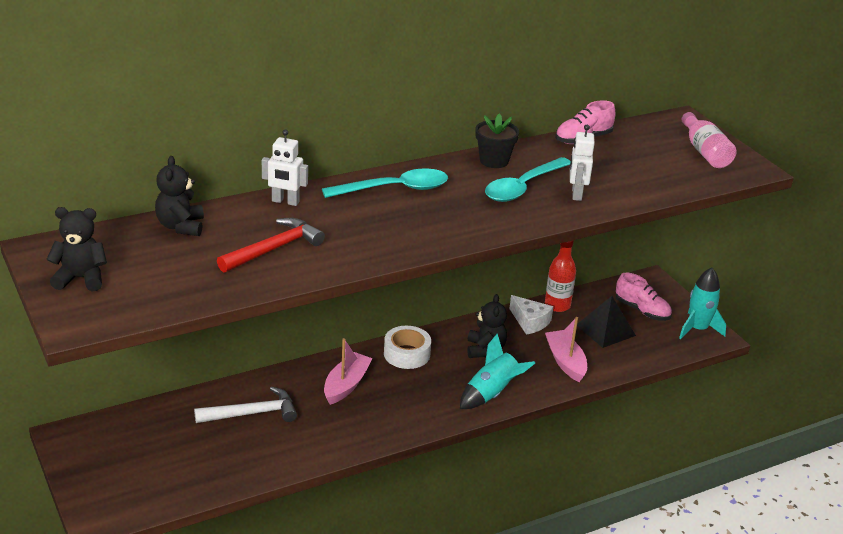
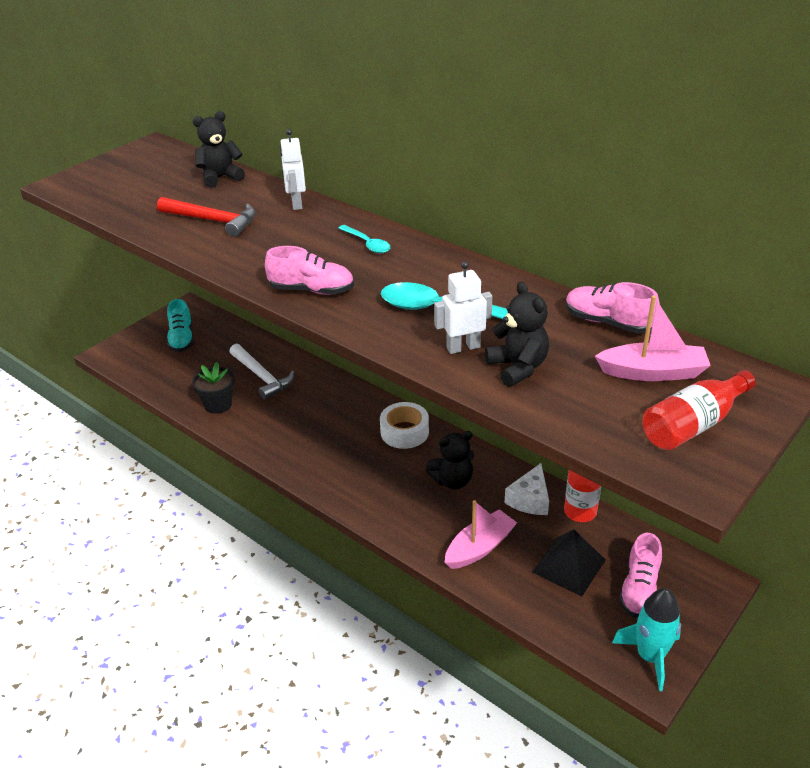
camera: 70 degrees right, 5 degrees up
(81, 278) = (121, 168): black teddy bear -> black teddy bear (518, 368)
(126, 454) = (182, 339): none -> turquoise shoe
(346, 385) = (332, 412): pink boat -> pink boat (652, 372)
(394, 189) = (367, 244): turquoise spoon -> turquoise spoon, size x0.55
(448, 230) = (311, 290): none -> pink shoe
(492, 394) = (383, 507): turquoise rocket -> none
(494, 161) = (484, 280): black flower pot -> black flower pot (218, 404)
(705, 152) = (693, 425): pink bottle -> red bottle

